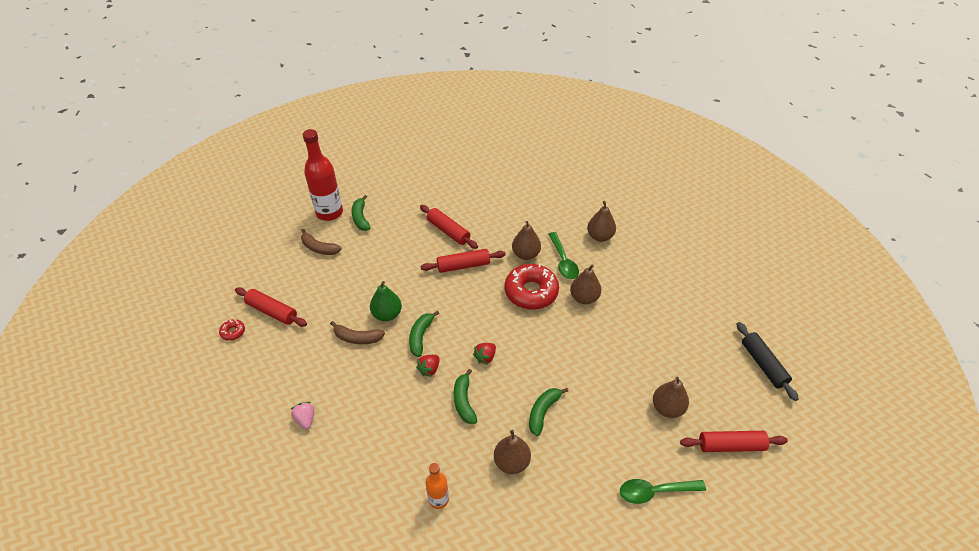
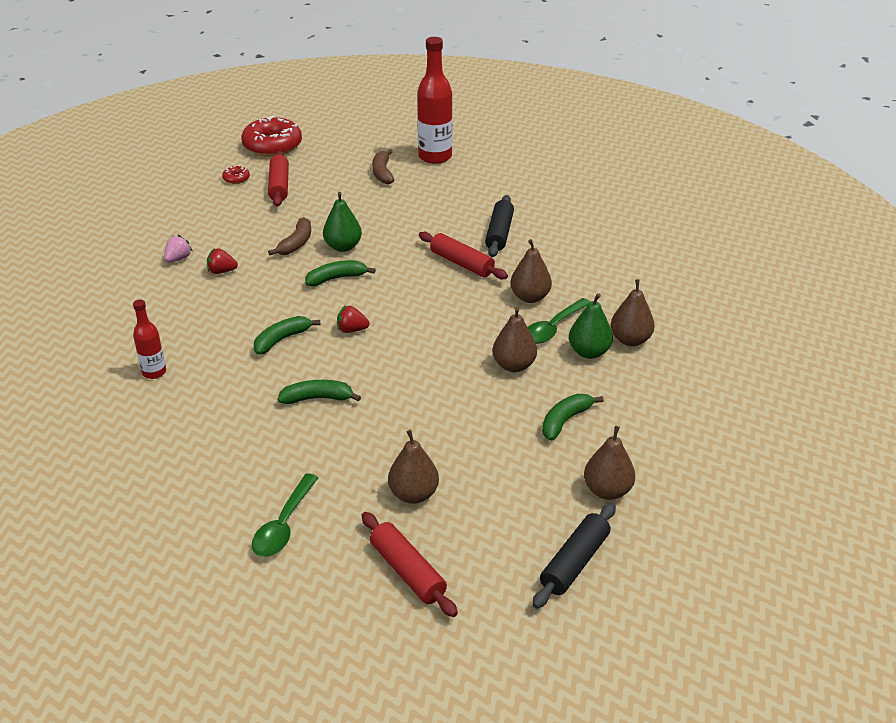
camera: 55 degrees right, 10 degrees down
(357, 338) = (296, 243): brown banana -> brown banana turned 135 degrees counterclockwise
(361, 218) = (450, 176): green banana -> green banana (565, 420)
(429, 369) = (300, 301): red strawberry -> red strawberry (221, 271)
(438, 499) = (154, 372): orange bottle -> red bottle
(448, 231) = (499, 233): red rolling pin -> black rolling pin
(511, 462) = (235, 402): brown pear -> brown pear (607, 490)
(531, 292) = (477, 323): red donut -> red donut (272, 145)
(597, 259) = (589, 352): none -> green pear
(655, 492) = (284, 525): green spoon -> green spoon turned 120 degrees counterclockwise

